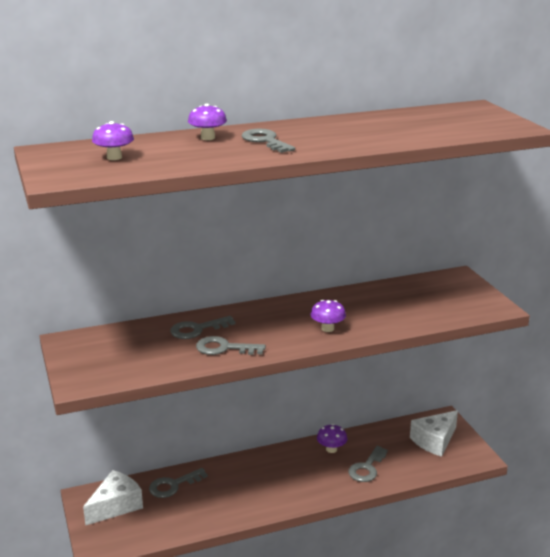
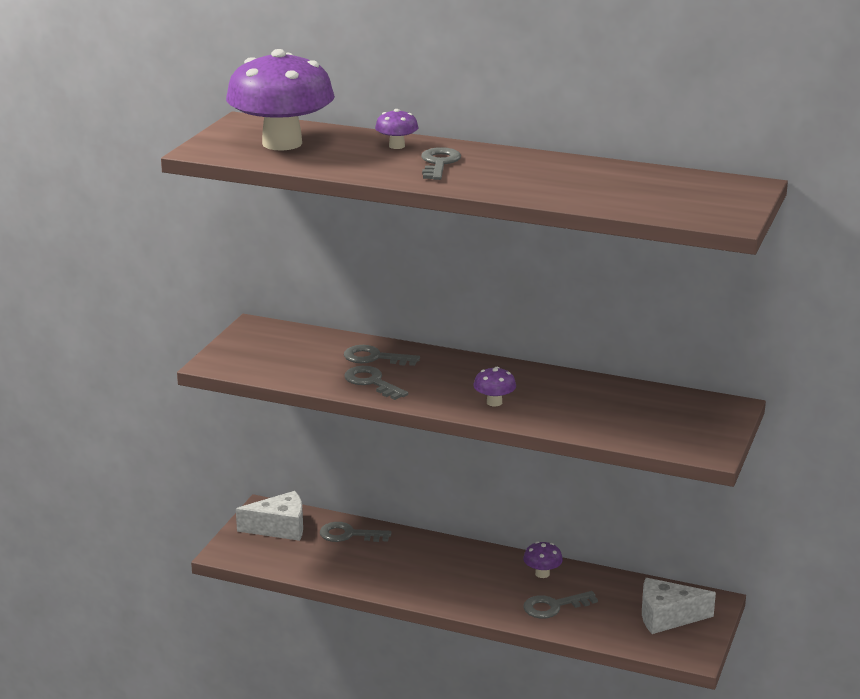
camera: 40 degrees right, 0 degrees up
(114, 157) = (282, 143): purple mushroom -> purple mushroom, size x2.48

